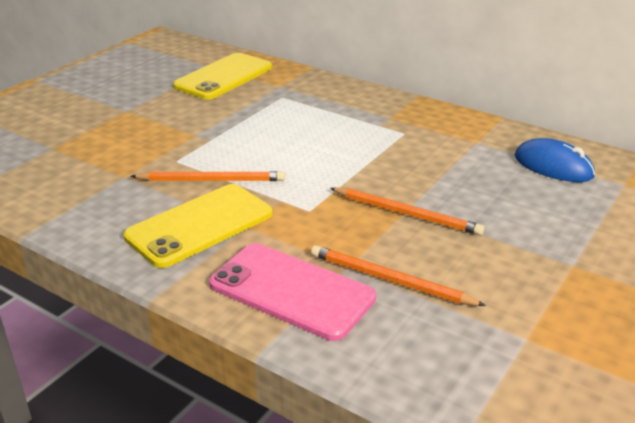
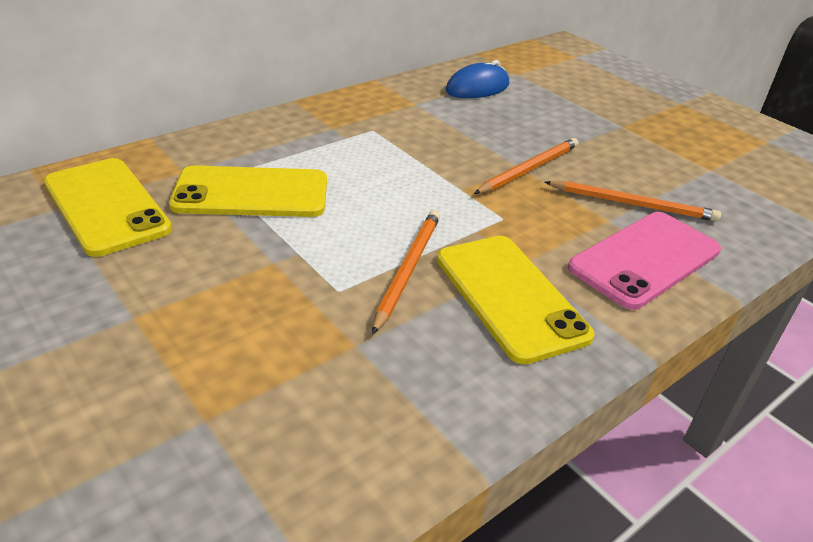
camera: 75 degrees left, 5 degrees up
(269, 111) = (251, 193): none -> yellow phone
(390, 280) = (633, 204): orange pencil -> orange pencil turned 120 degrees counterclockwise

